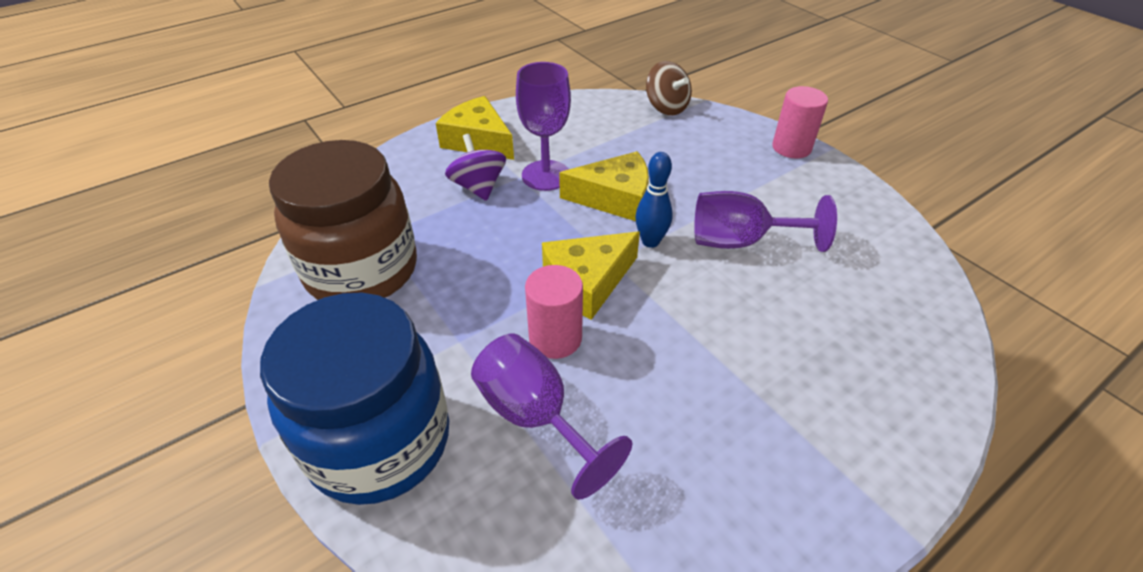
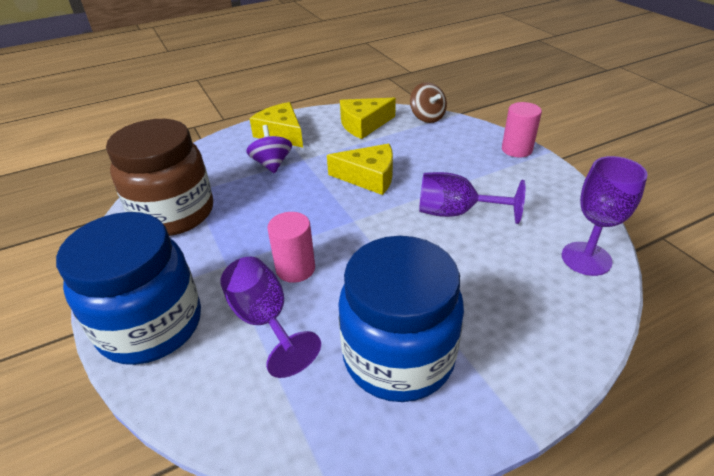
camera: 10 degrees right, 5 degrees down
(546, 175) = (323, 159): purple goblet -> purple goblet (586, 258)
(587, 282) = (330, 233): yellow cheese -> yellow cheese (364, 124)
(650, 241) = (386, 208): blue bowling pin -> none
(724, 449) = (398, 357): none -> blue jar

